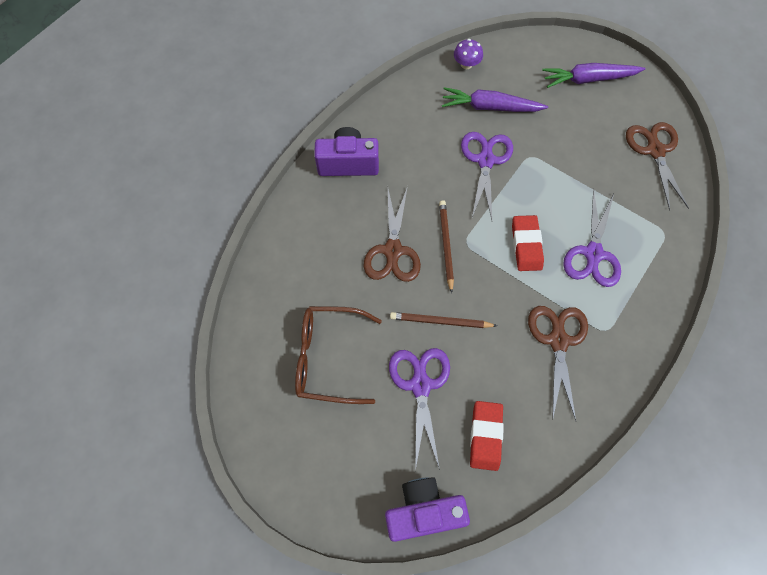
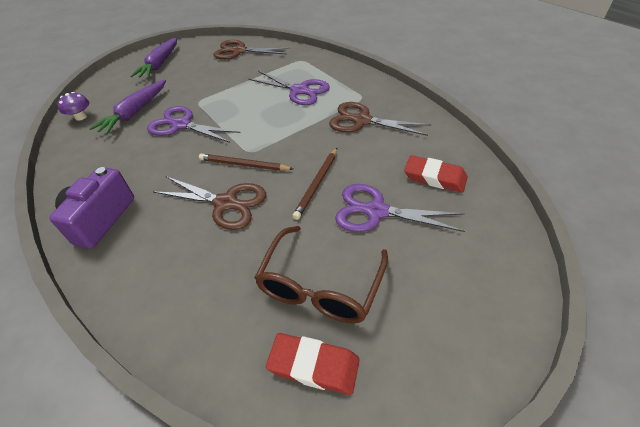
camera: 70 degrees left, 20 degrees down
(423, 510) = (504, 236): purple camera -> none
(526, 245) = (273, 119): red eraser -> red eraser (313, 365)

